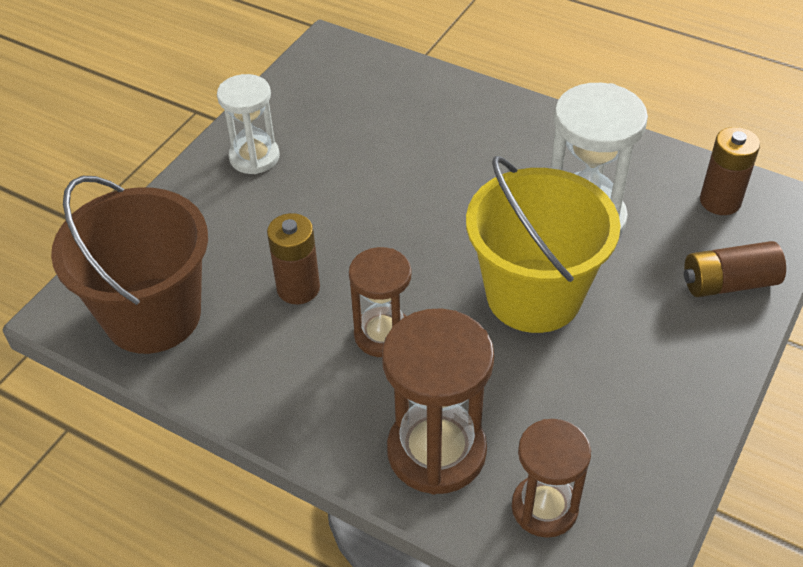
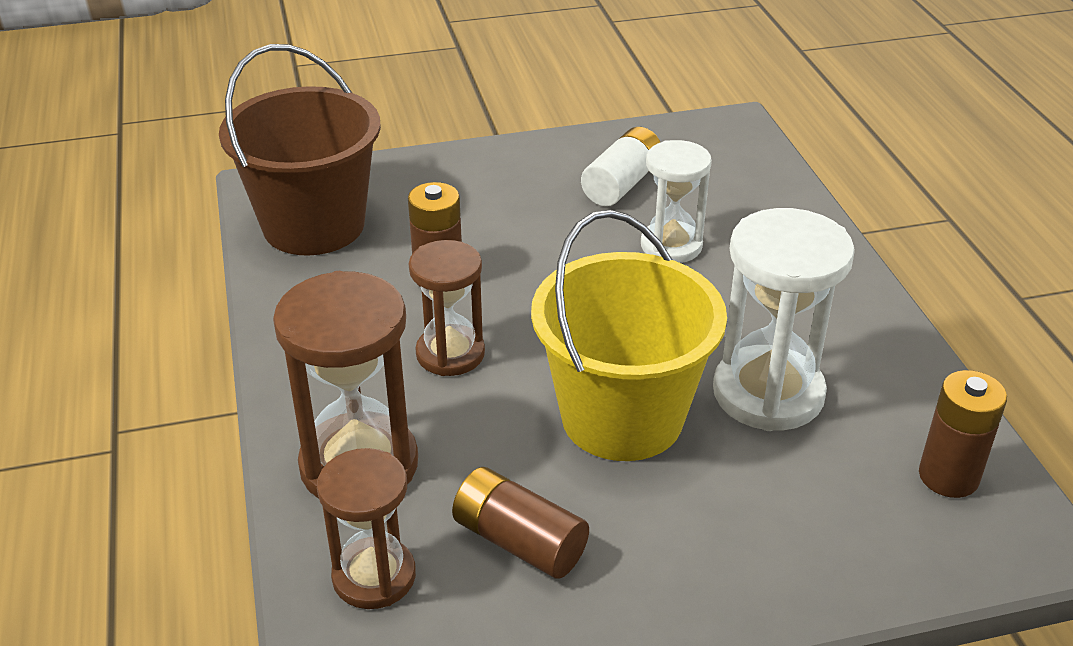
camera: 45 degrees right, 10 degrees down
(254, 157) = (547, 168): white hourglass -> white hourglass (671, 245)
(319, 136) = (621, 184): none -> white battery
(728, 283) = (840, 550): brown battery -> brown battery (519, 541)

